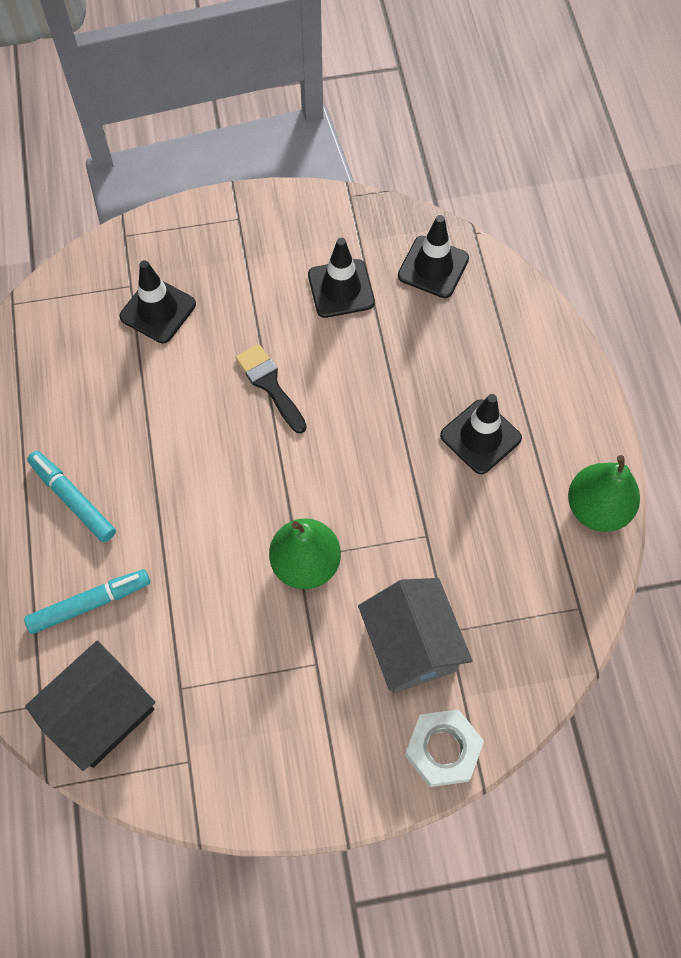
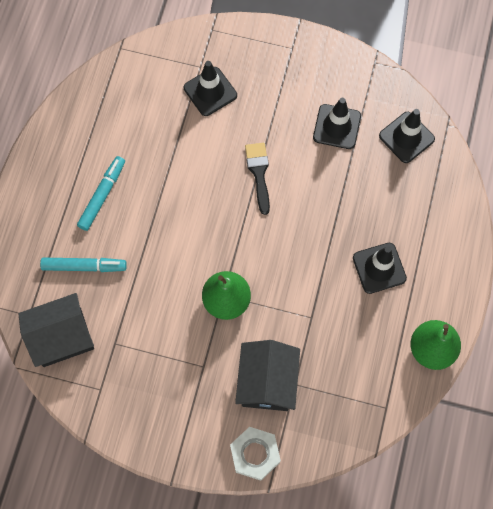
camera: 25 degrees right, 5 degrees up
(73, 499) = (102, 195): turquoise marker -> turquoise marker turned 45 degrees clockwise
(411, 645) = (267, 382): grey house -> black house

